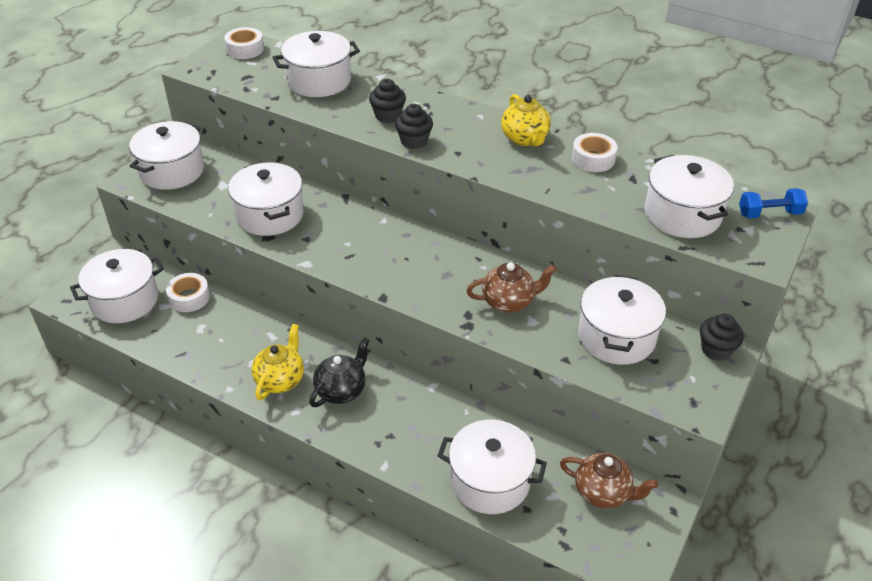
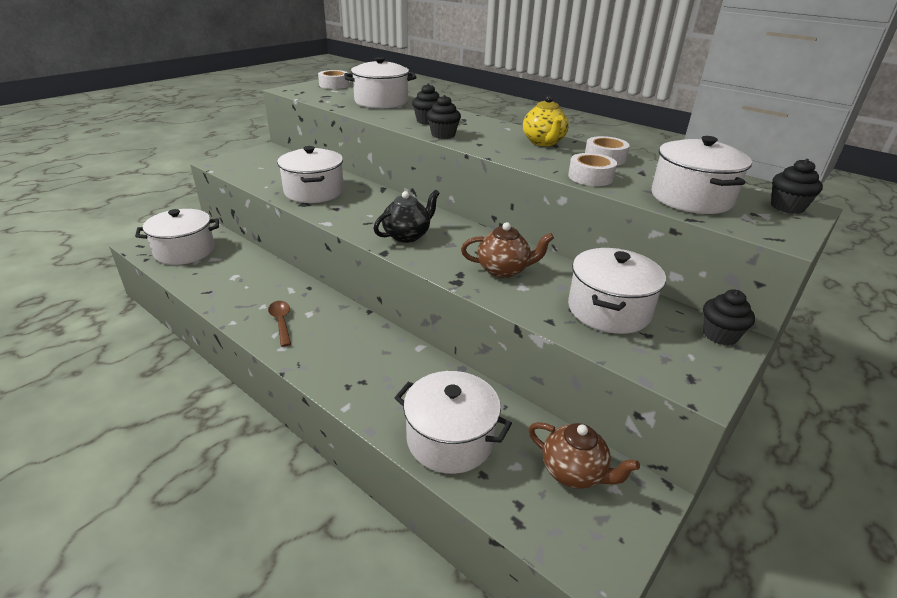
camera: 10 degrees right, 10 degrees down
(172, 171) = (253, 161): white pot -> none
(189, 297) = (237, 256): white tape -> white tape (590, 177)
(280, 380) = (281, 322): yellow teapot -> brown spoon
(341, 390) = (332, 338): black teapot -> black teapot (407, 235)
(769, 214) = (787, 207): blue dumbbell -> black cupcake

